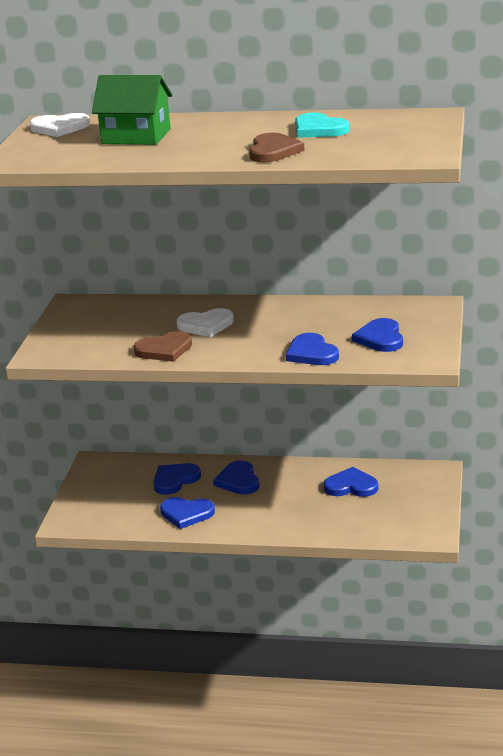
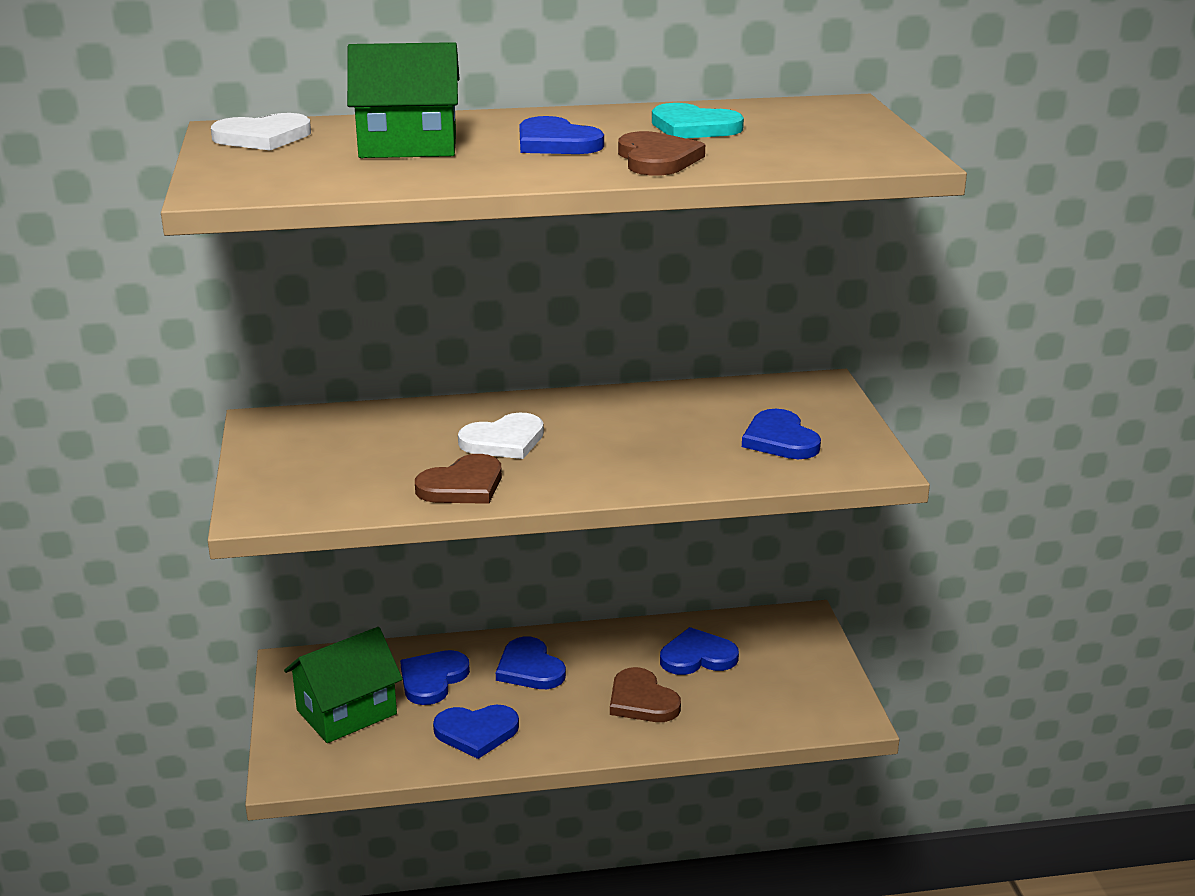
camera: 20 degrees left, 0 degrees up
(114, 492) = (346, 712): none -> green house
(299, 508) = (642, 700): none -> brown heart
(311, 353) = (695, 471): blue heart -> blue heart (556, 143)

